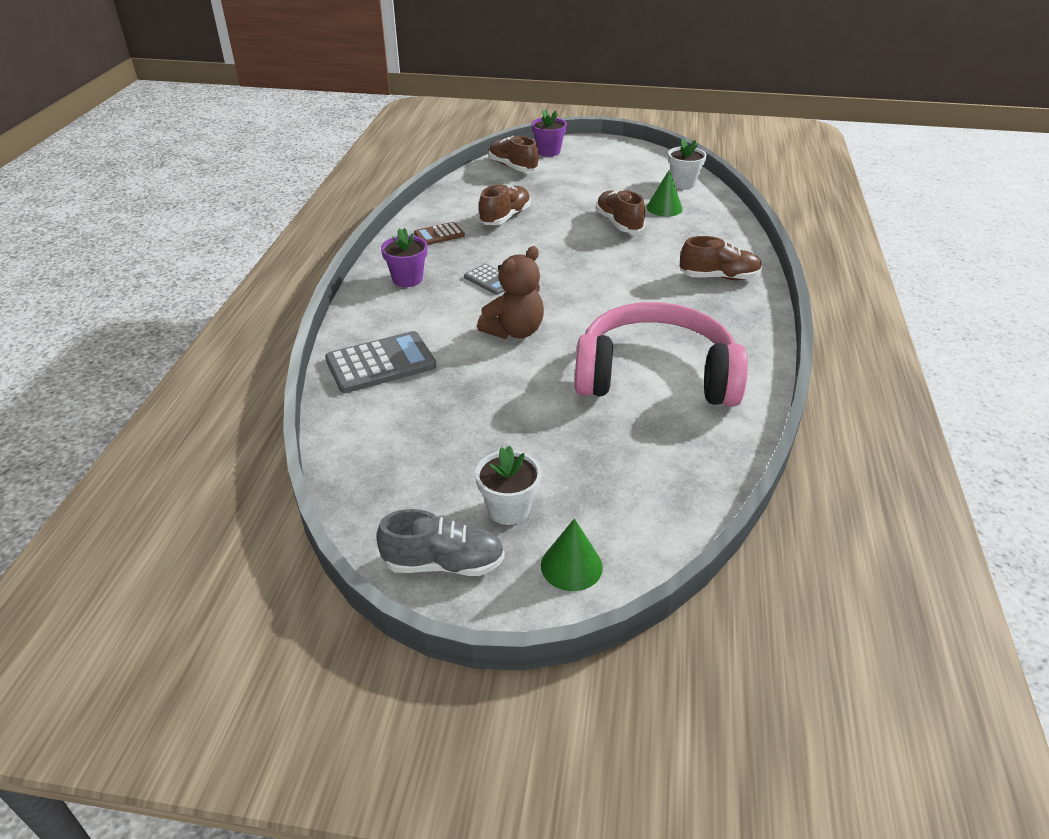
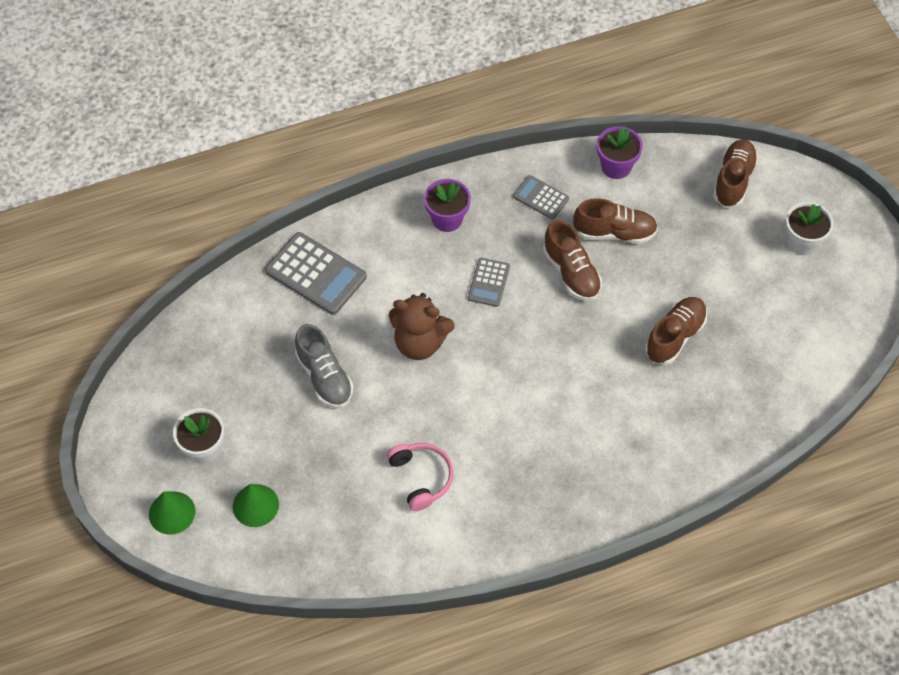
camera: 60 degrees right, 20 degrees up
(439, 234) = (541, 198): brown calculator -> grey calculator
(444, 563) = (134, 436): grey shoe -> grey shoe (324, 377)
(548, 152) = (799, 193): purple flower pot -> purple flower pot (616, 166)
(655, 375) = (421, 478): pink headphones -> pink headphones, size x0.44
(664, 208) = (741, 364): green cone -> green cone (255, 505)
(683, 183) = (819, 358): white flower pot -> white flower pot (802, 242)
(719, 277) = (624, 468): brown shoe -> brown shoe (571, 273)

